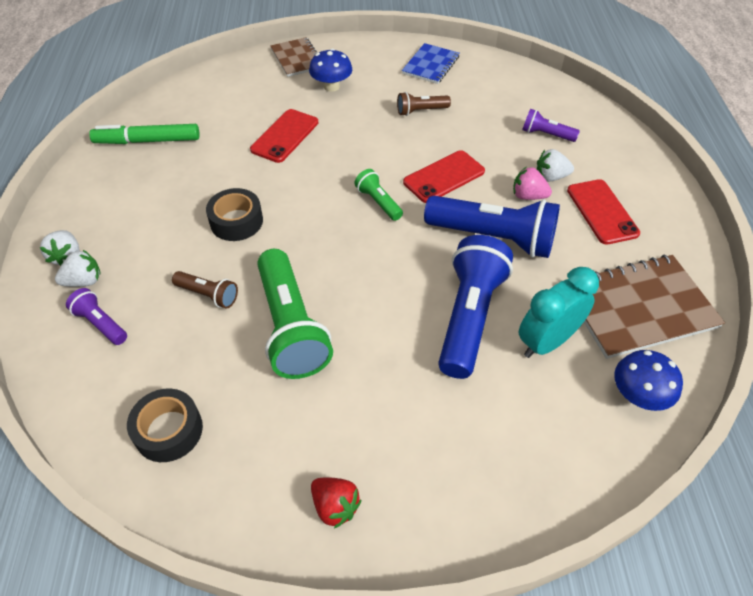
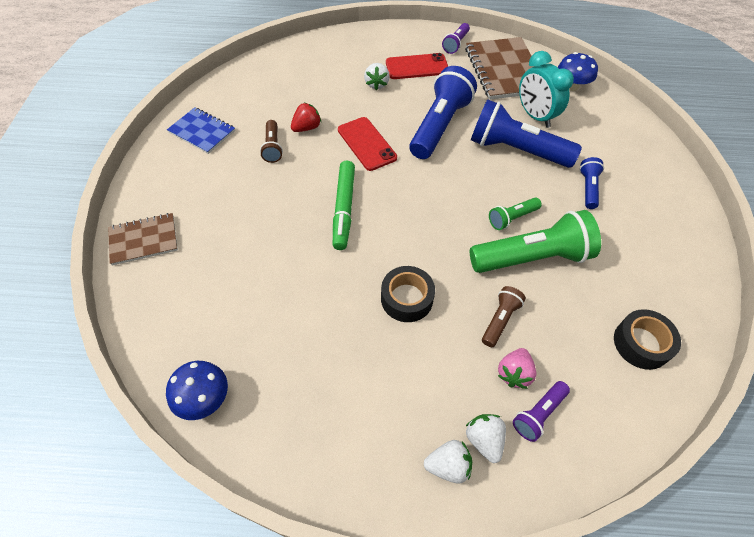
camera: 85 degrees left, 5 degrees up
(147, 141) = (258, 397): green marker -> green marker (343, 209)
(285, 136) = (284, 255): red phone -> none
(331, 86) = (210, 211): blue mushroom -> blue mushroom (204, 399)
(335, 506) = (677, 237): red strawberry -> red strawberry (306, 128)
(378, 202) = (392, 189): green flashlight -> green flashlight (512, 218)
(414, 398) = (588, 188): none -> blue flashlight
(528, 196) = (396, 100): pink strawberry -> pink strawberry (514, 373)
(546, 134) = (326, 77): purple flashlight -> purple flashlight (456, 44)

